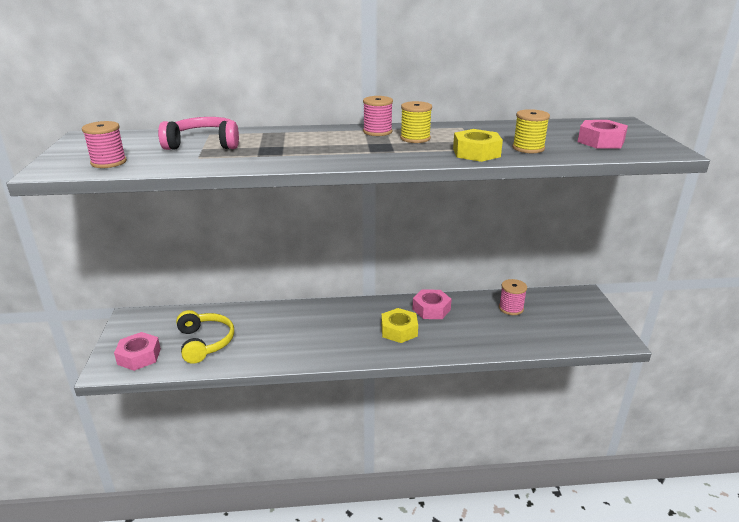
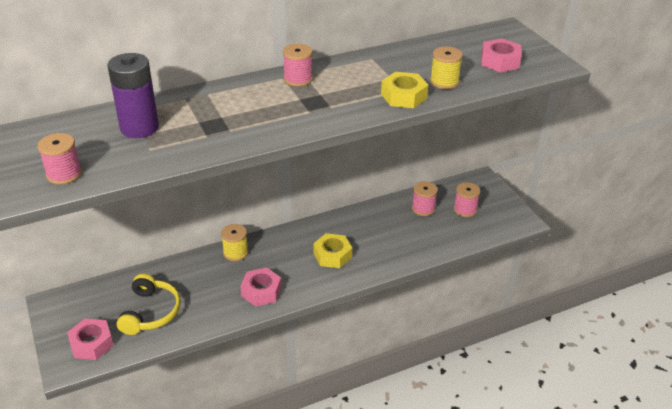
camera: 20 degrees left, 10 degrees up
(204, 144) = (139, 128): pink headphones -> purple battery
(205, 342) = (150, 312): yellow headphones -> yellow headphones turned 45 degrees clockwise
(415, 138) = (339, 84): yellow spool -> yellow spool (235, 252)
(431, 309) = (352, 225): pink nut -> pink nut (261, 291)
(556, 317) = (465, 209): none -> pink spool

